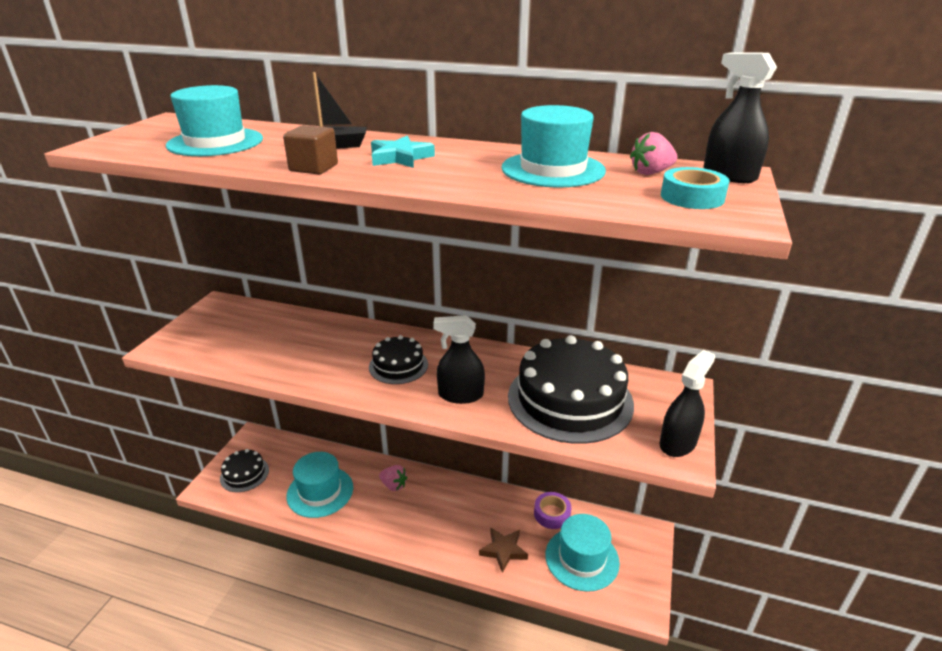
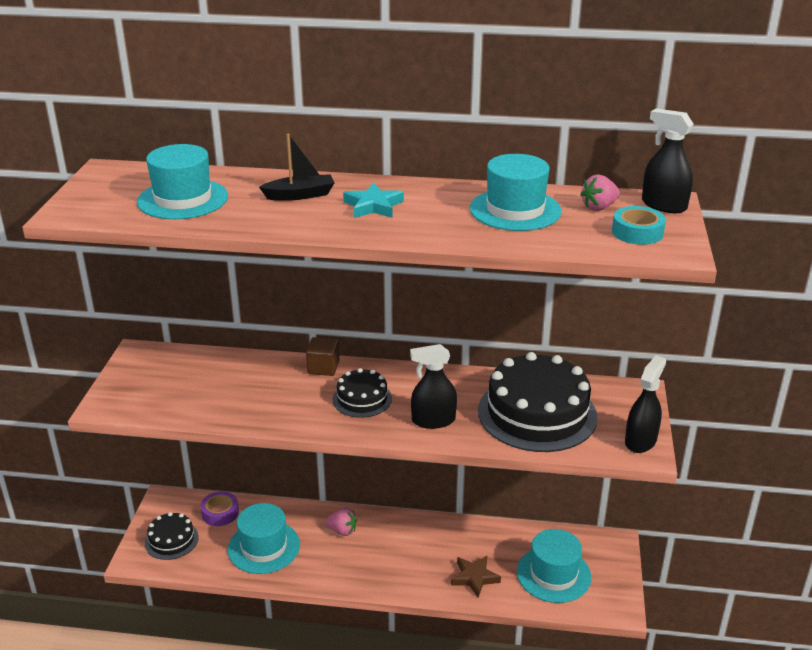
camera: 10 degrees left, 0 degrees up
(314, 168) = (302, 225): brown cube -> brown cube (323, 367)
(552, 514) = (515, 537): purple tape -> purple tape (220, 513)

